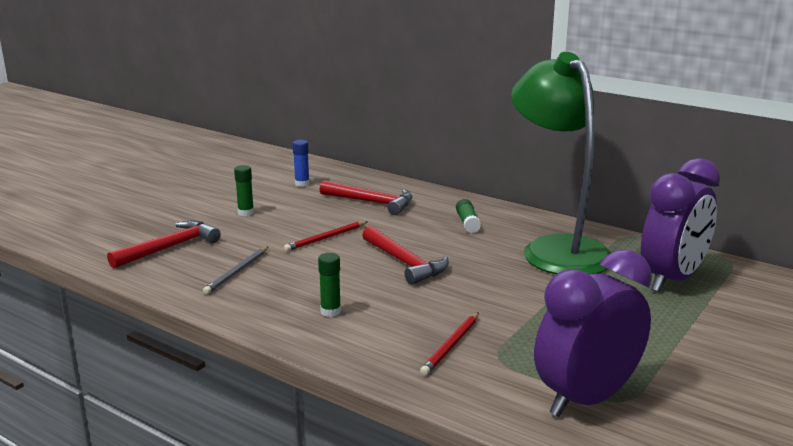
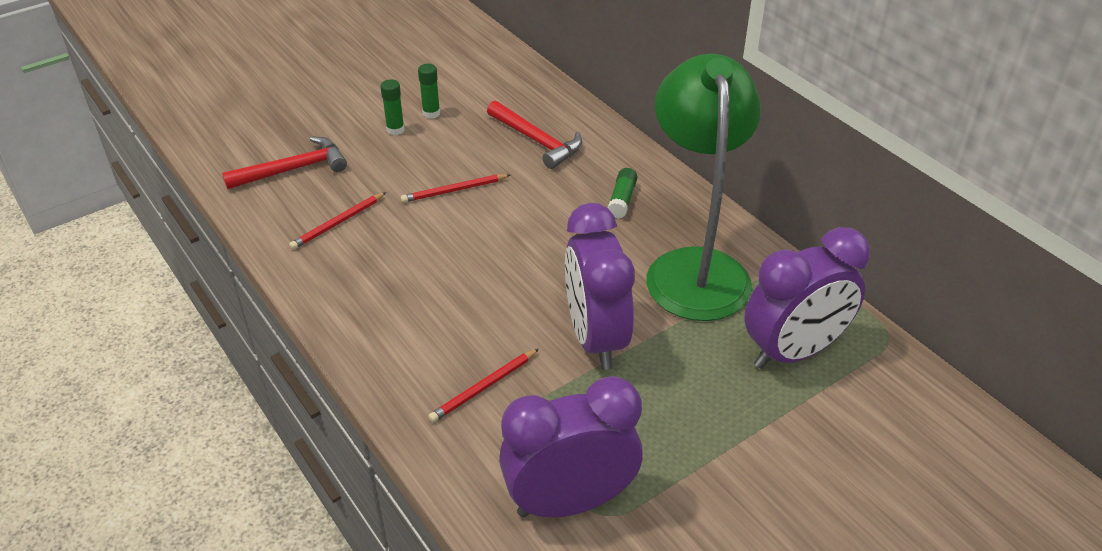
camera: 20 degrees right, 20 degrees up
(237, 272) = (338, 223): grey pencil -> red pencil
(302, 184) = (480, 92): blue glue stick -> none
(330, 312) = (395, 306): green glue stick -> green glue stick (431, 113)
(405, 263) = (513, 250): red hammer -> none
(517, 300) = (595, 338): none -> purple clock

